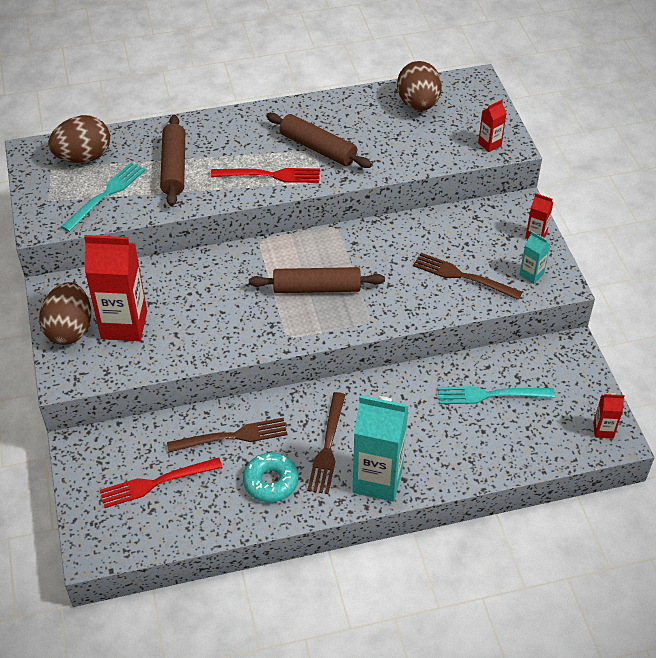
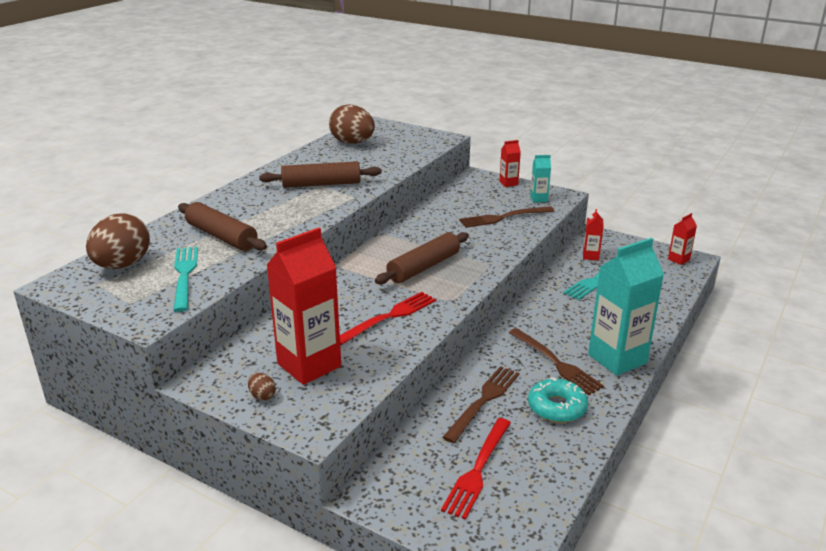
camera: 45 degrees left, 20 degrees down
(70, 329) = (262, 396): brown egg -> brown egg, size x0.41
(271, 175) = (310, 209): red fork -> red fork (390, 316)
(489, 144) = (430, 141): red carton -> red carton (590, 256)

